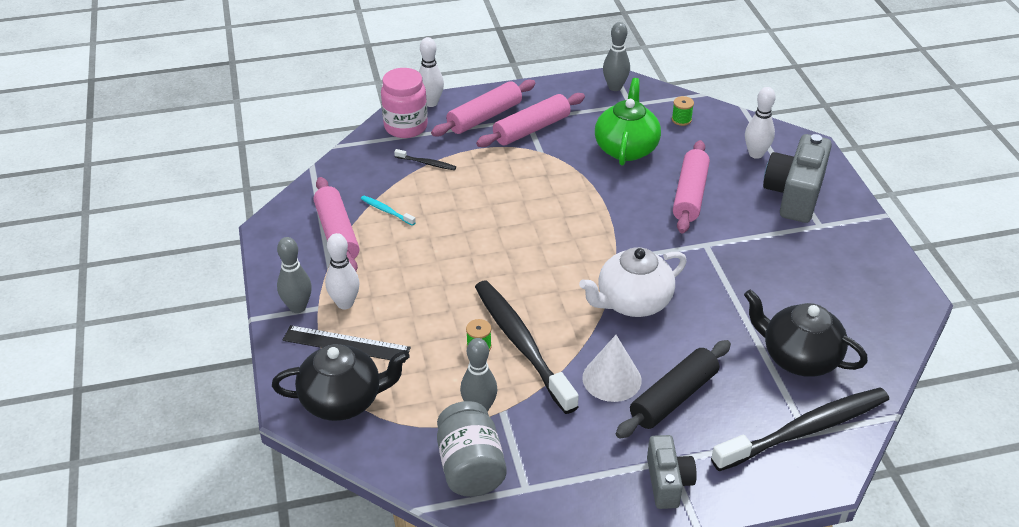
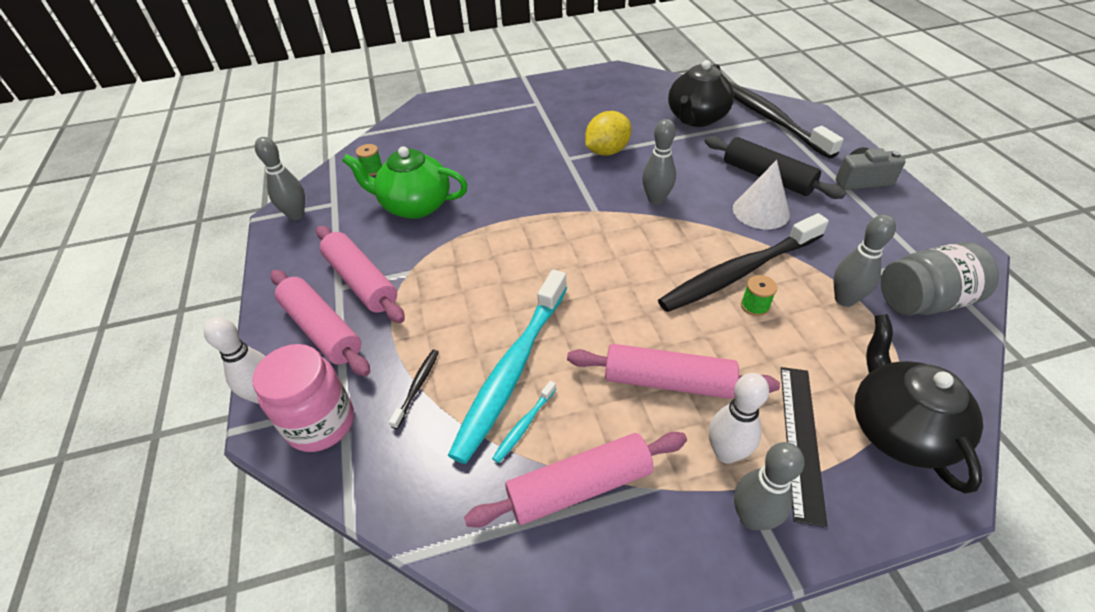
camera: 90 degrees left, 5 degrees up
(433, 206) = (512, 370): none -> turquoise toothbrush
(632, 302) = (656, 199): white teapot -> grey bowling pin
(690, 195) = (496, 165): pink rolling pin -> pink rolling pin (667, 381)
(720, 274) = (607, 151): none -> yellow lemon
(756, 154) = (437, 129): white bowling pin -> none
(794, 194) = (497, 112): grey camera -> none

